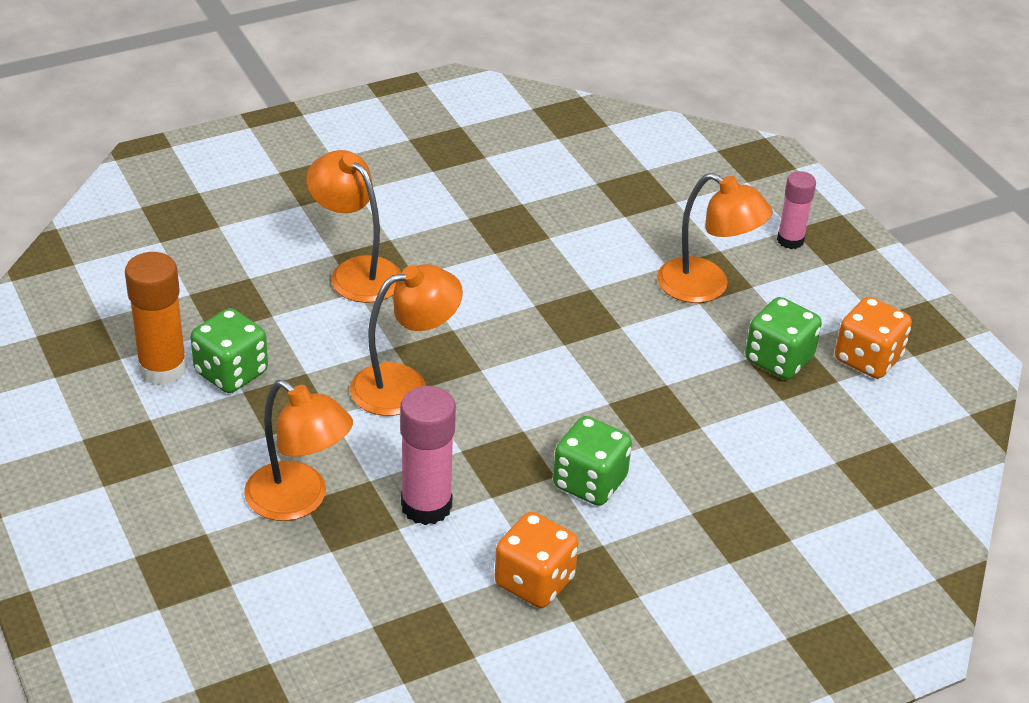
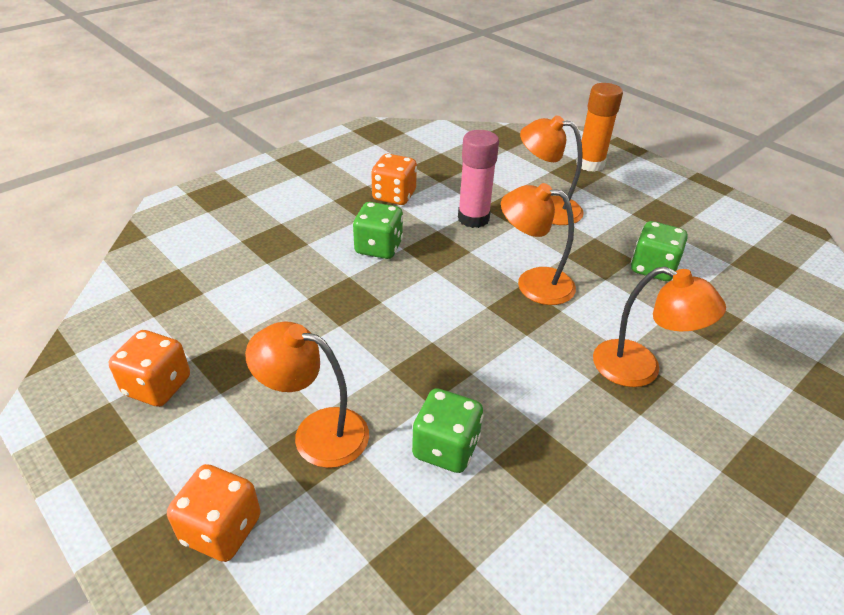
camera: 165 degrees right, 0 degrees up
(163, 369) = (697, 262): orange glue stick -> orange glue stick (590, 164)
(404, 385) = (533, 283): orange lamp -> orange lamp turned 60 degrees clockwise
(778, 360) = (243, 367): green dice -> green dice (446, 448)
(790, 240) = (221, 529): pink glue stick -> orange dice

